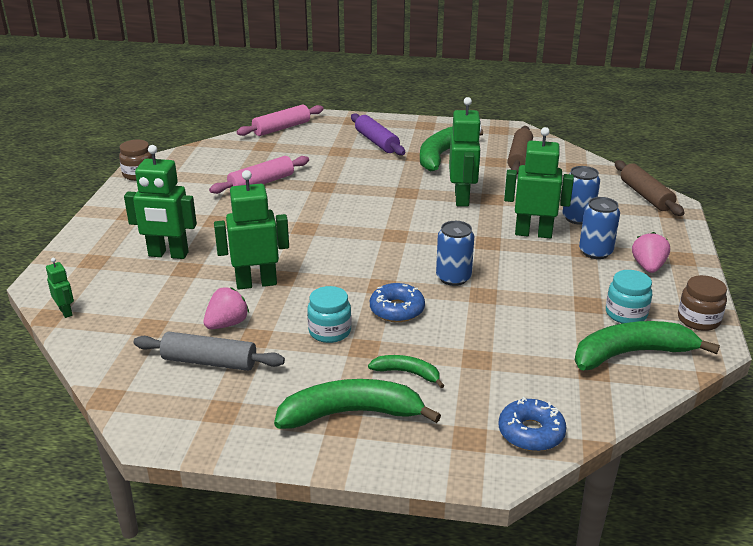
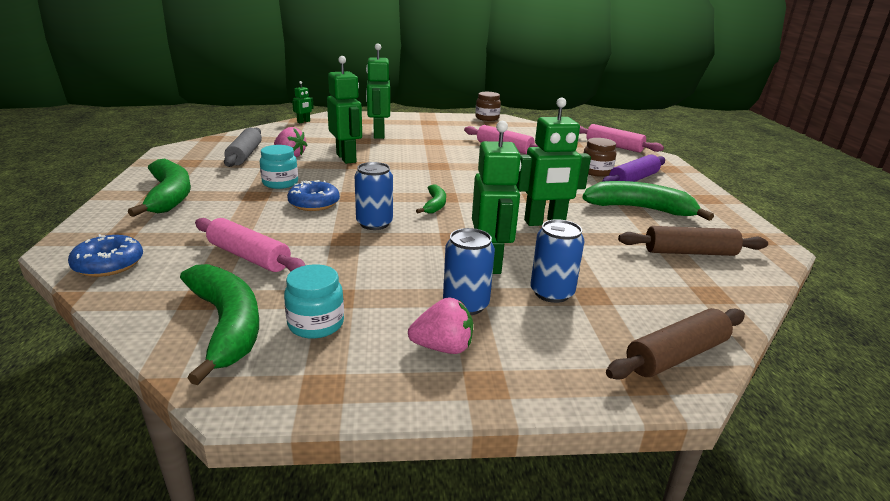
camera: 75 degrees right, 5 degrees down
(407, 373) = (217, 211): green banana -> green banana (435, 205)
(518, 347) = (249, 256): none -> pink rolling pin
(698, 320) = (304, 388): brown jar -> brown jar (596, 172)

